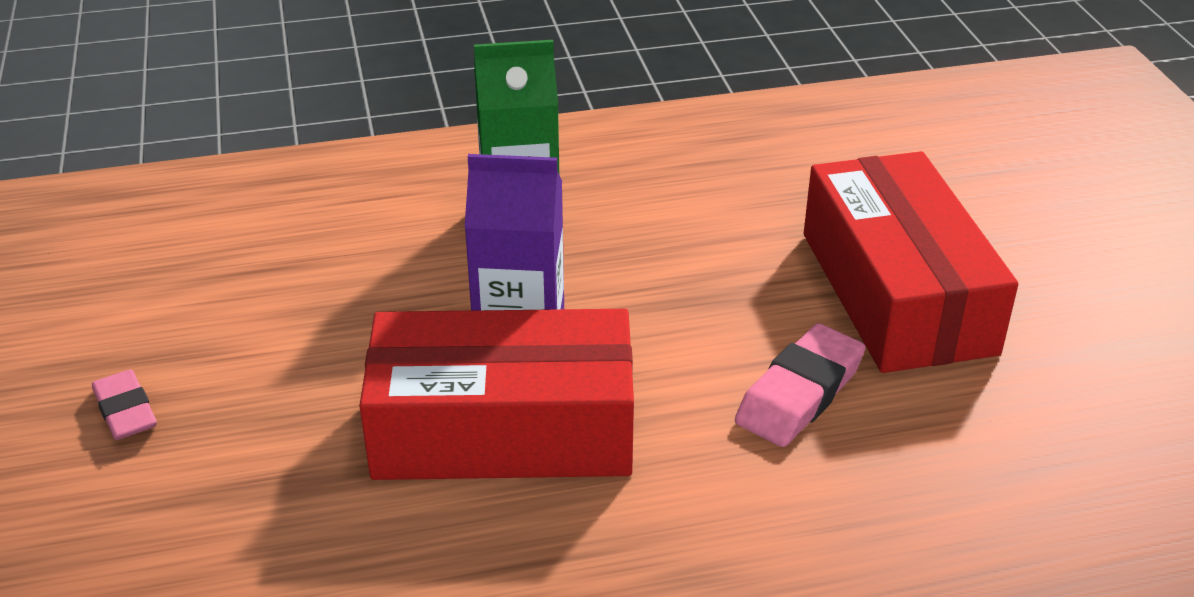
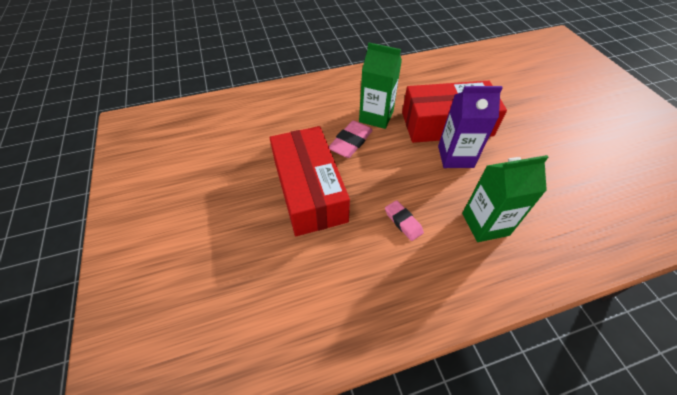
camera: 175 degrees right, 15 degrees up
(126, 411) = (571, 122): pink eraser -> pink eraser (403, 222)
(717, 467) = (376, 117): none -> green carton

